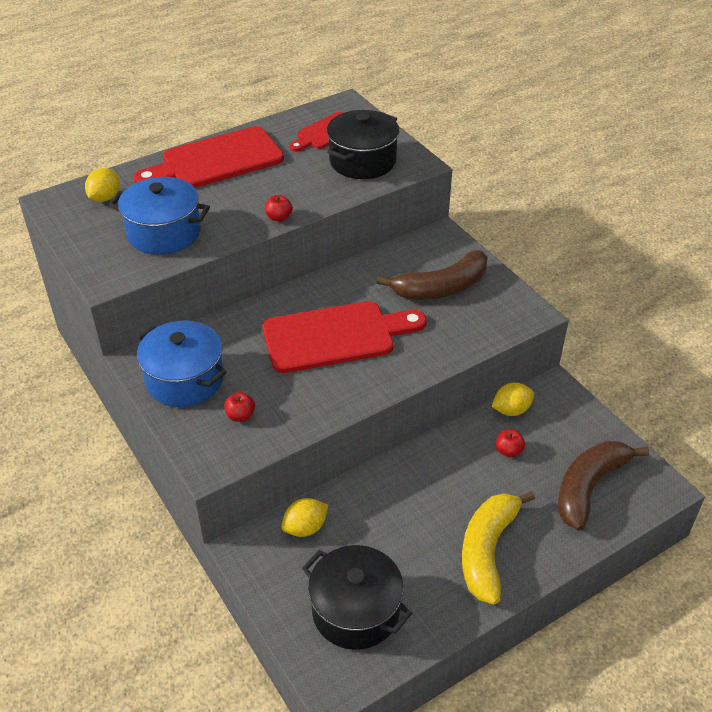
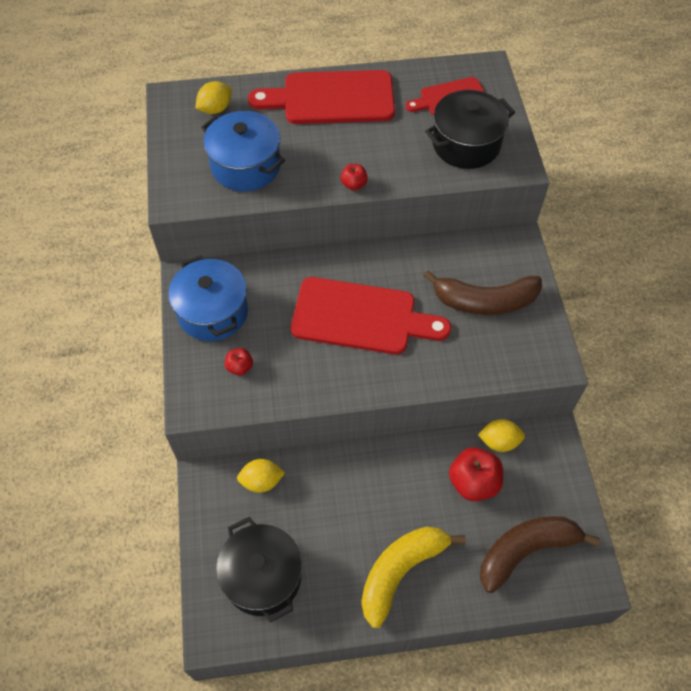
camera: 25 degrees right, 15 degrees up
(508, 451) = (473, 482): red apple -> red apple, size x1.92

